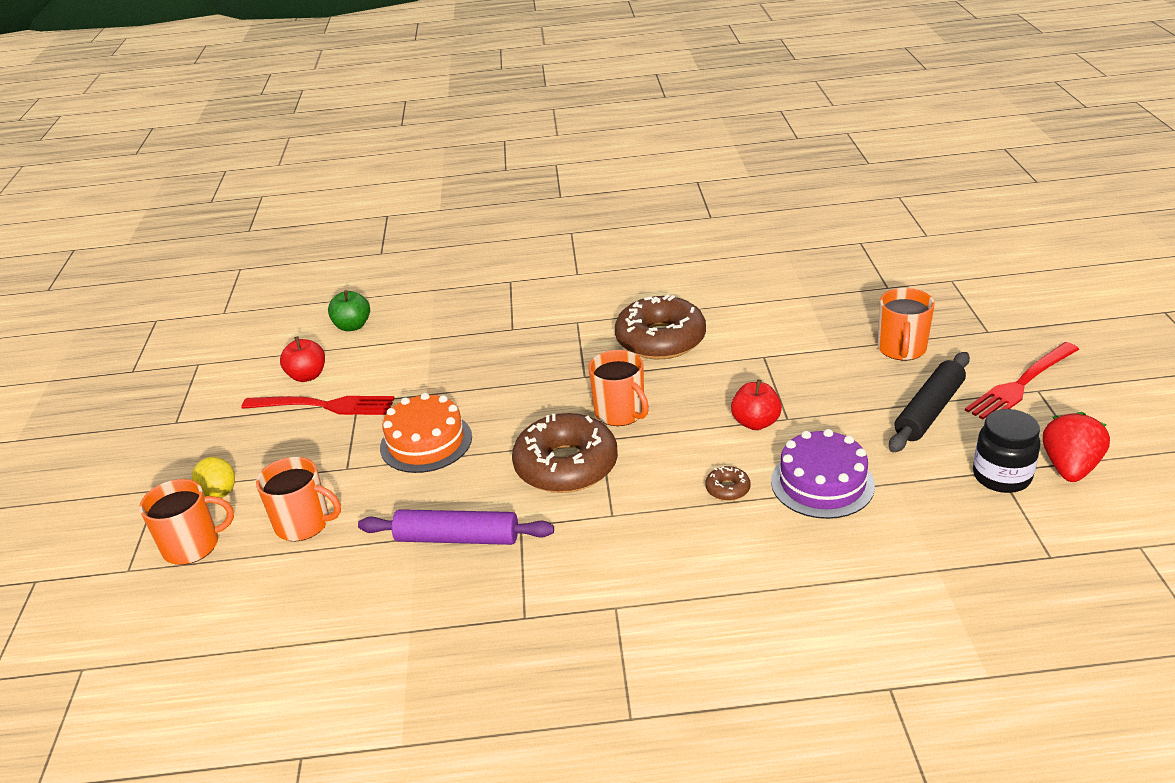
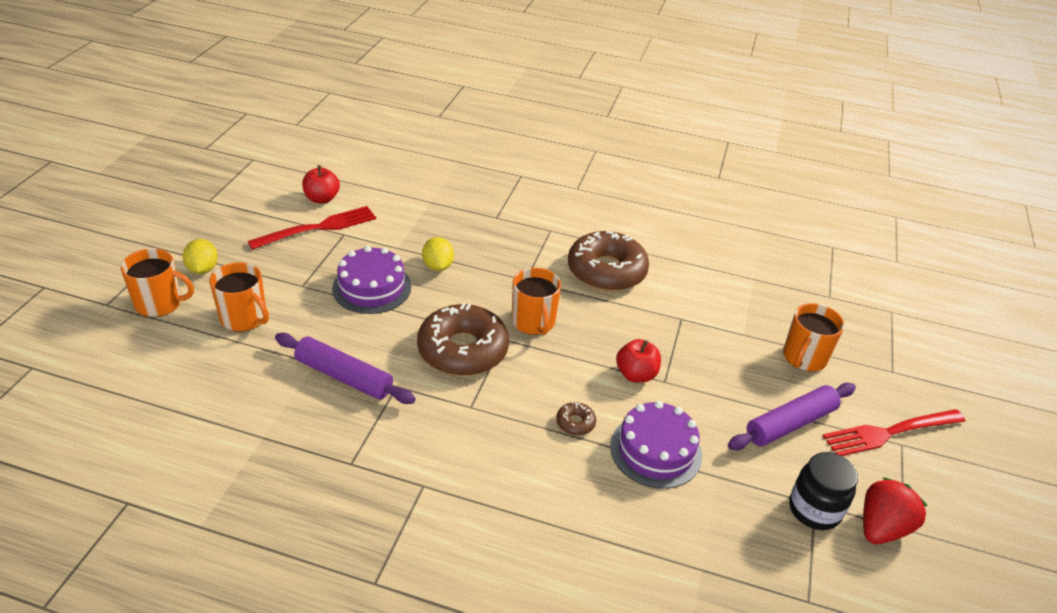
camera: 15 degrees right, 5 degrees up
(324, 406) = (318, 228): red fork -> red fork turned 60 degrees counterclockwise
(352, 326) = (379, 170): green apple -> none
(426, 442) = (372, 287): orange cake -> purple cake
(483, 396) = (438, 266): none -> yellow lemon
(929, 411) = (790, 424): black rolling pin -> purple rolling pin

